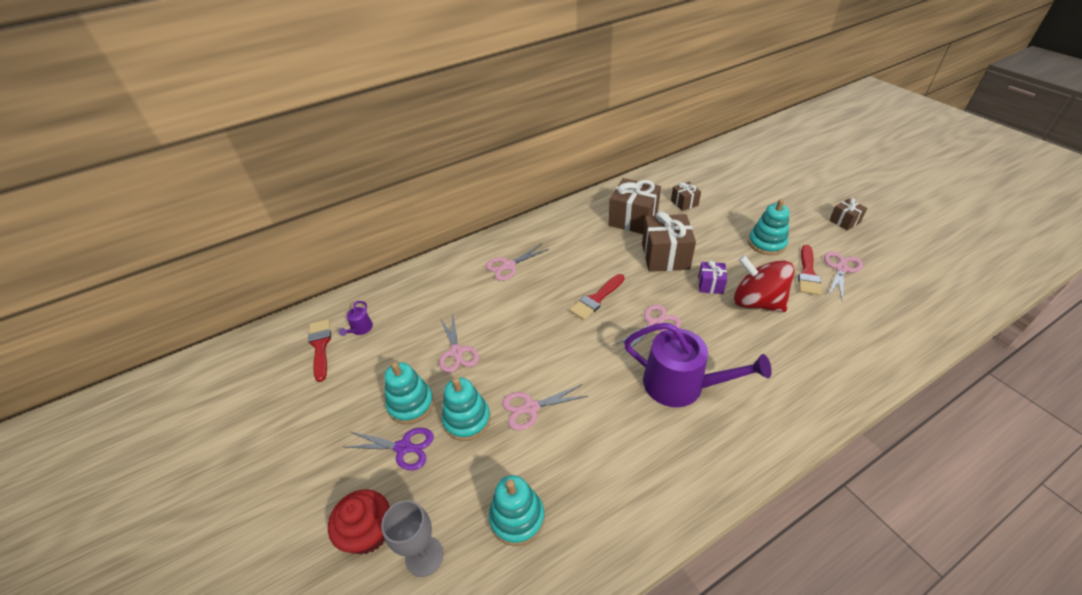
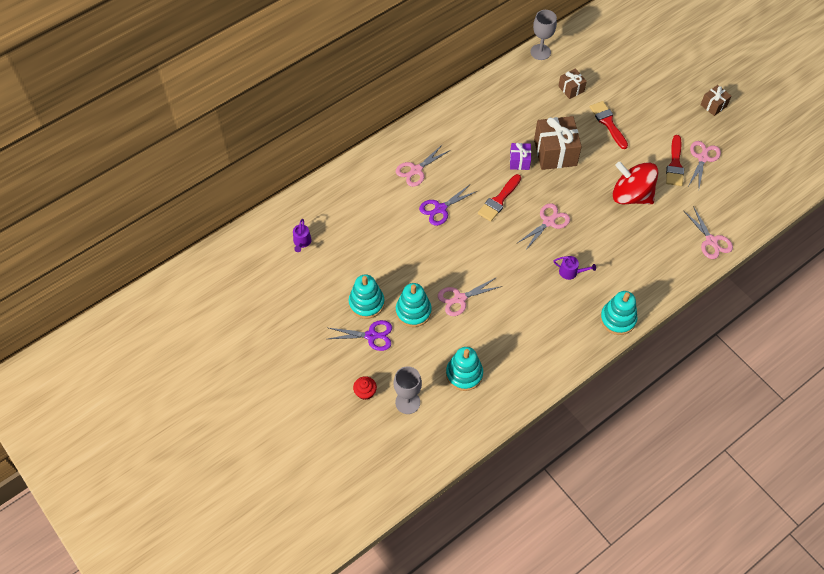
camera: 10 degrees left, 15 degrees up
(320, 346) = (273, 260): red brush -> red brush (608, 123)
(368, 532) = (365, 392): red cupcake -> red cupcake, size x0.58
(456, 352) = (391, 257): pink scissors -> pink scissors (711, 241)
(527, 304) = (440, 209): none -> purple scissors
(633, 219) = (524, 111): brown gift -> none
(653, 174) = (540, 52): none -> grey goblet
(681, 385) = (571, 272): purple watering can -> purple watering can, size x0.42
(710, 285) = (594, 180): purple gift -> purple gift (519, 161)
(766, 243) = (643, 134): turquoise stacking toy -> turquoise stacking toy (618, 319)

